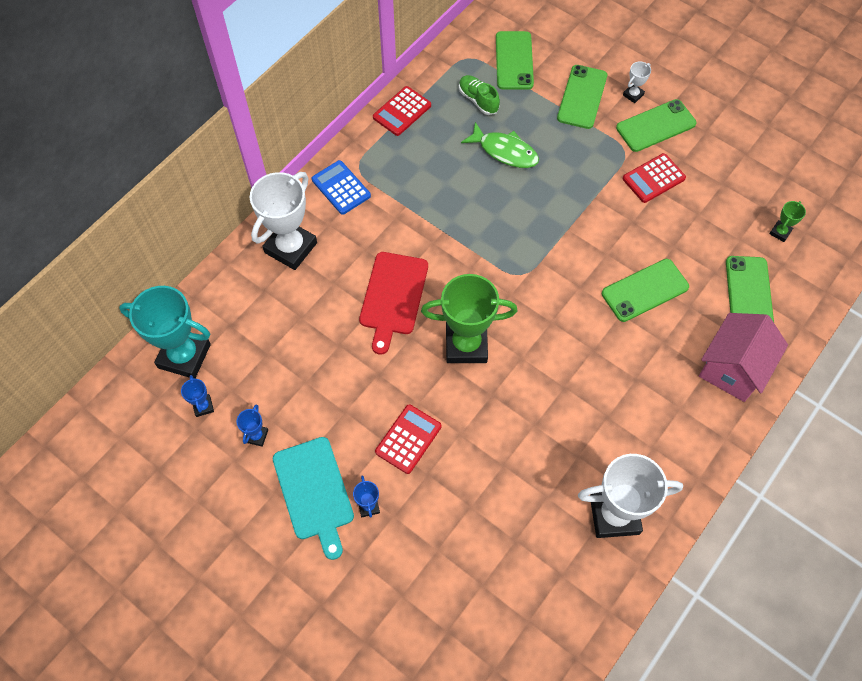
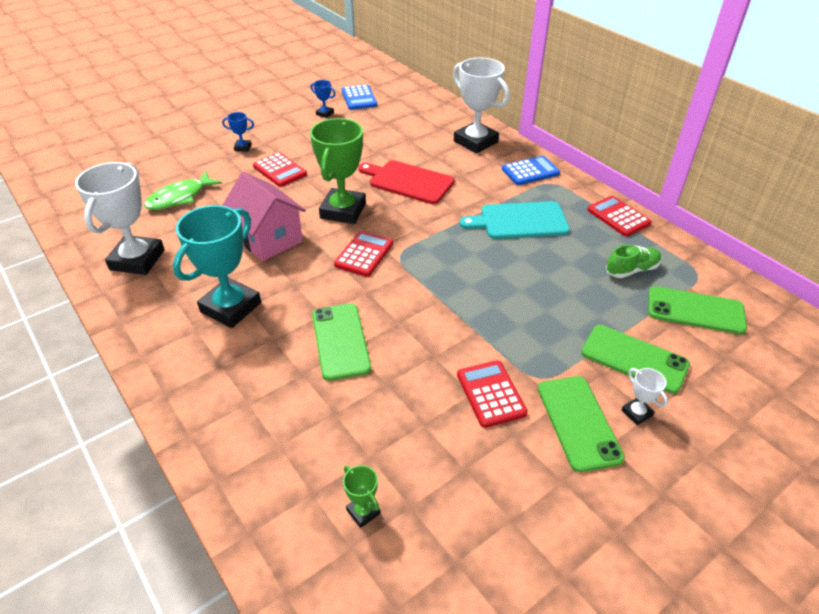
camera: 105 degrees right, 20 degrees down
(184, 356) = (401, 95): turquoise trophy -> turquoise trophy (231, 307)
(203, 406) = (359, 98): blue trophy -> blue calculator
(314, 492) = (269, 129): turquoise cutting board -> turquoise cutting board (520, 221)
(505, 151) = (556, 275): green fish -> green fish (180, 197)
(529, 305) = (364, 254): none -> red calculator
(732, 368) = (209, 387): pink house -> pink house (268, 239)
(749, 293) = (290, 438): green phone -> none

